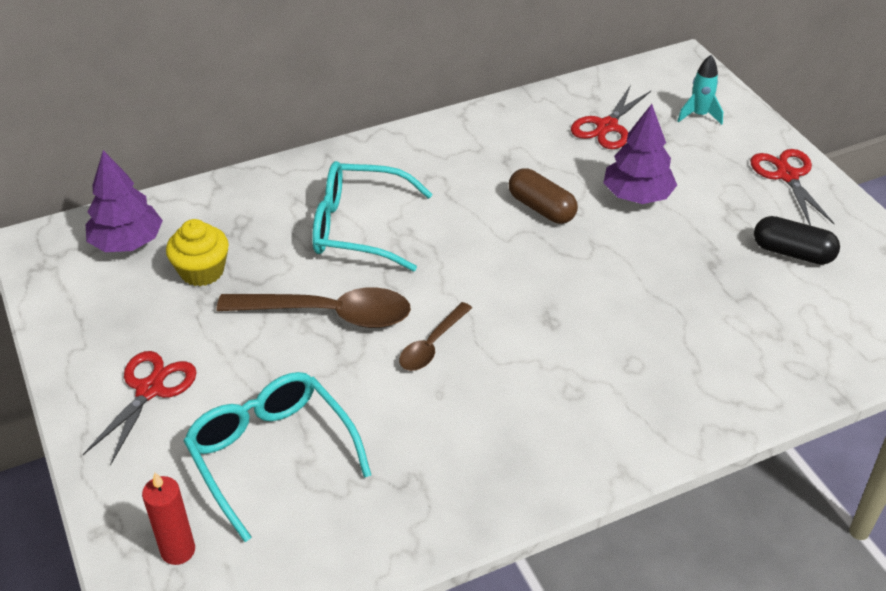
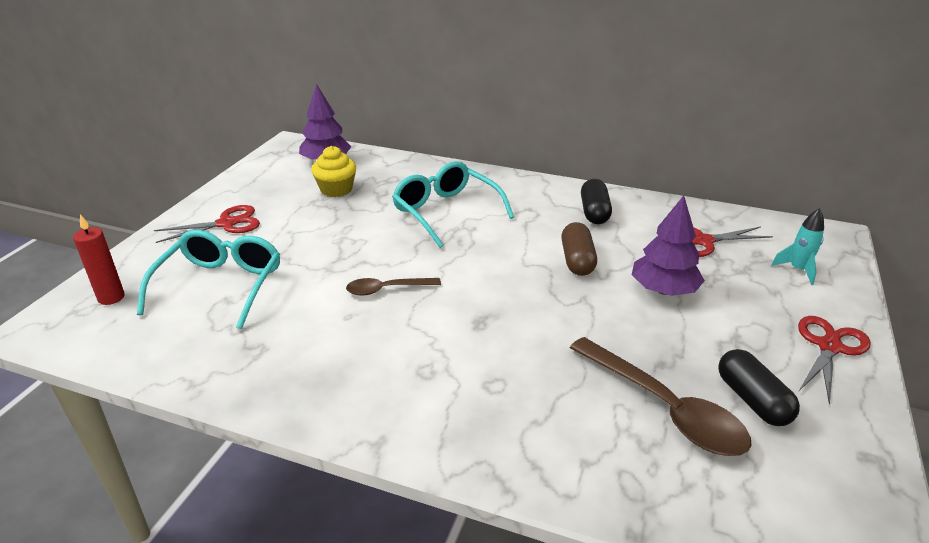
camera: 45 degrees right, 10 degrees down
(328, 314) = (360, 241): brown spoon -> brown spoon (664, 408)
(488, 146) = (594, 212): none -> black capsule

